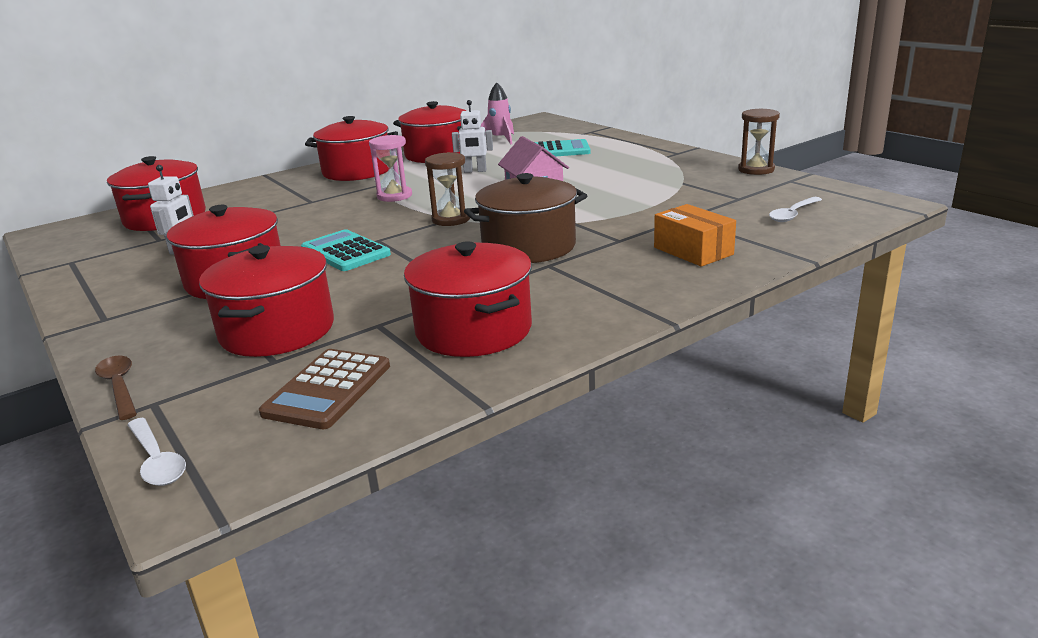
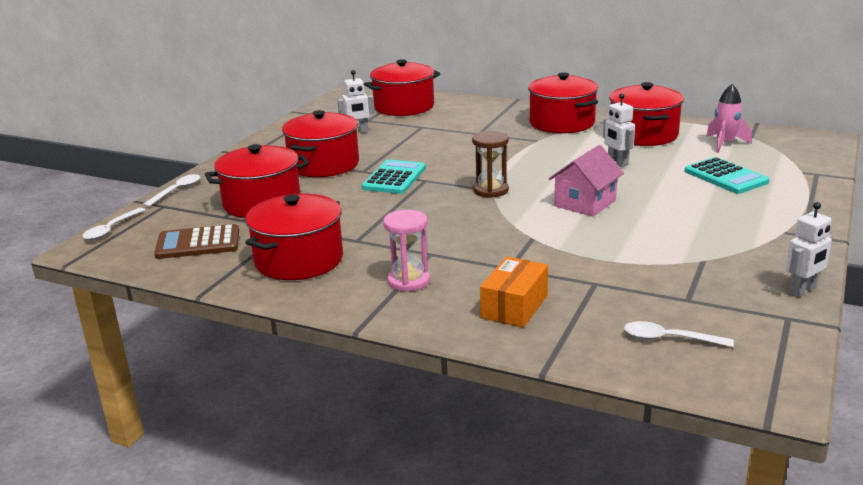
camera: 60 degrees right, 0 degrees up
(119, 387) = (177, 191): brown spoon -> white spoon
(394, 196) = (520, 155): pink hourglass -> pink hourglass (408, 281)
(529, 246) = (461, 236): brown pot -> none
(756, 170) = (802, 290): brown hourglass -> white robot

